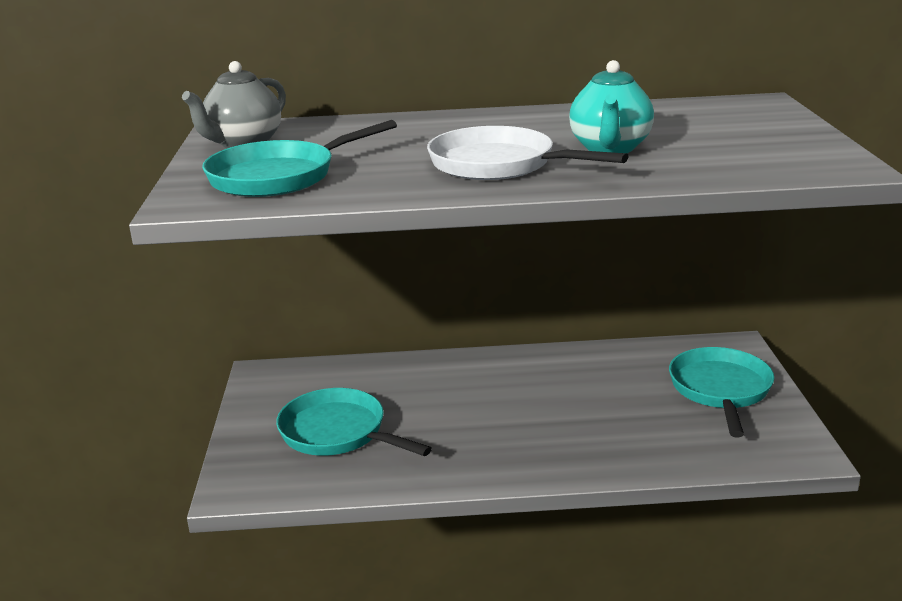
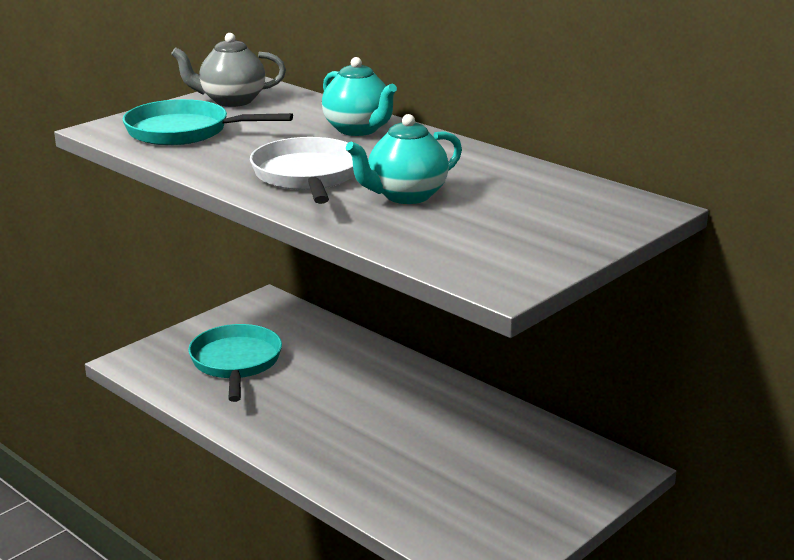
camera: 45 degrees right, 0 degrees up
(426, 126) = (358, 130): none -> turquoise teapot
(720, 390) = (532, 491): turquoise pan -> none

